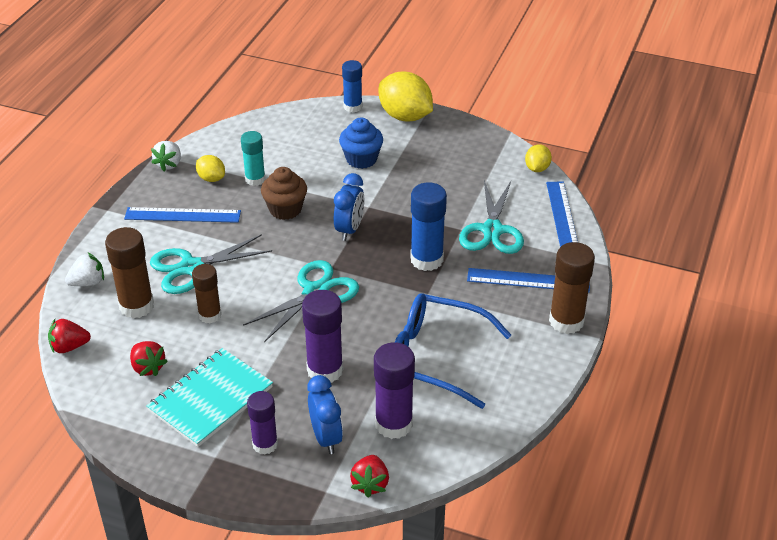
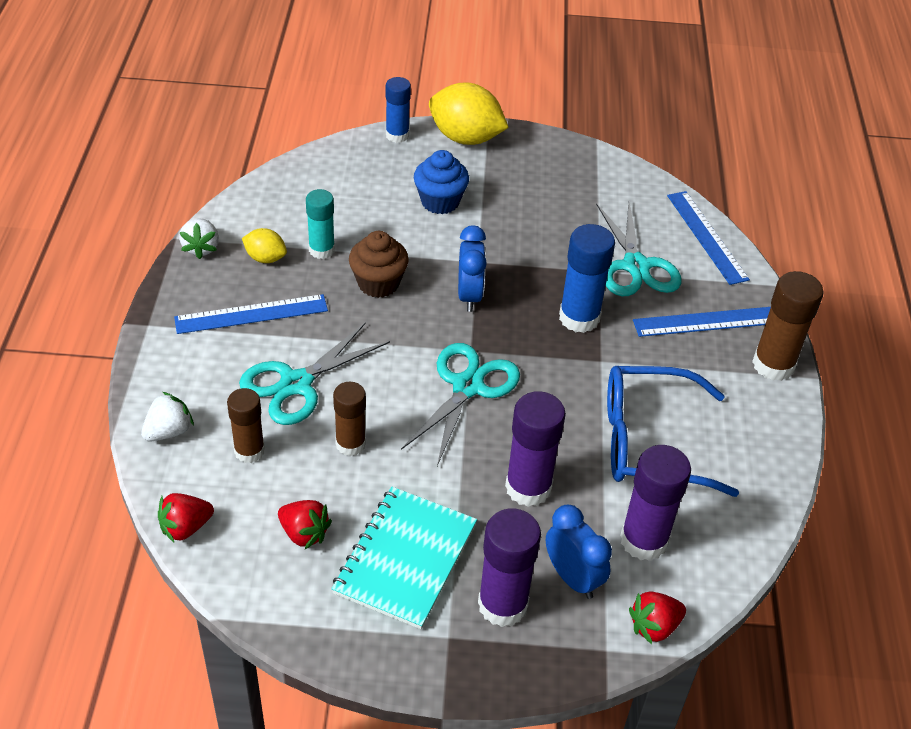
camera: 20 degrees left, 5 degrees up
(136, 306) = (249, 451): brown glue stick -> brown glue stick, size x0.66
(265, 444) = (502, 605): purple glue stick -> purple glue stick, size x1.51
(370, 484) = (654, 626): red strawberry -> red strawberry turned 75 degrees clockwise
(537, 168) = (648, 180): yellow lemon -> none

